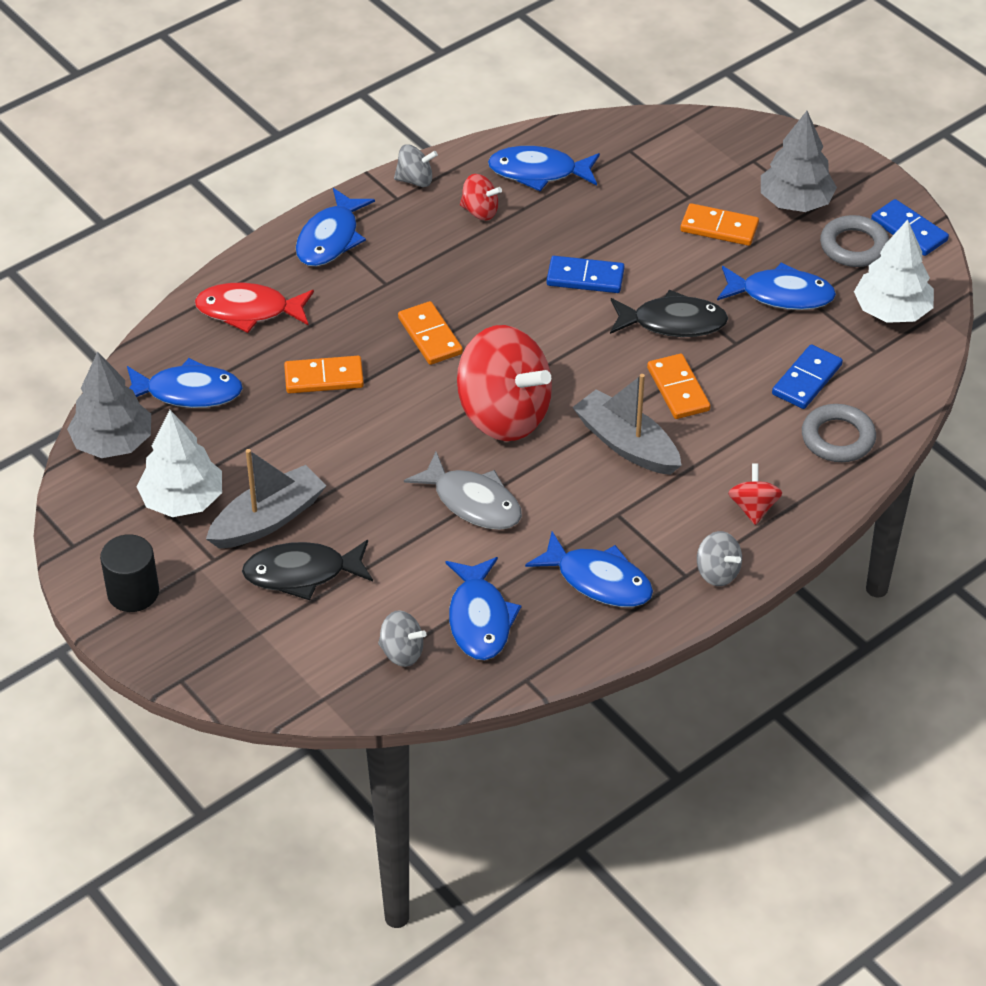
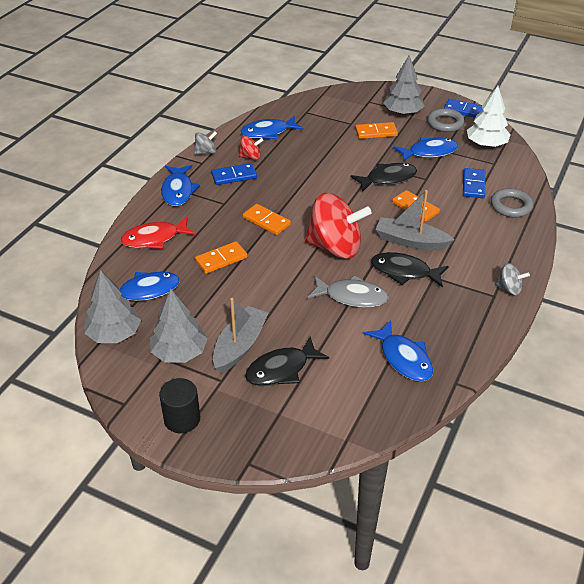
camera: 25 degrees left, 5 degrees down
(182, 500) = (179, 352): white tree -> grey tree
(402, 652) = (373, 394): grey spinning top -> none
(578, 490) = (404, 272): none -> black fish
(585, 278) = (327, 171): blue domino -> blue domino (234, 176)
(598, 580) = (451, 314): blue fish -> none
(753, 508) = (499, 251): red spinning top -> none

